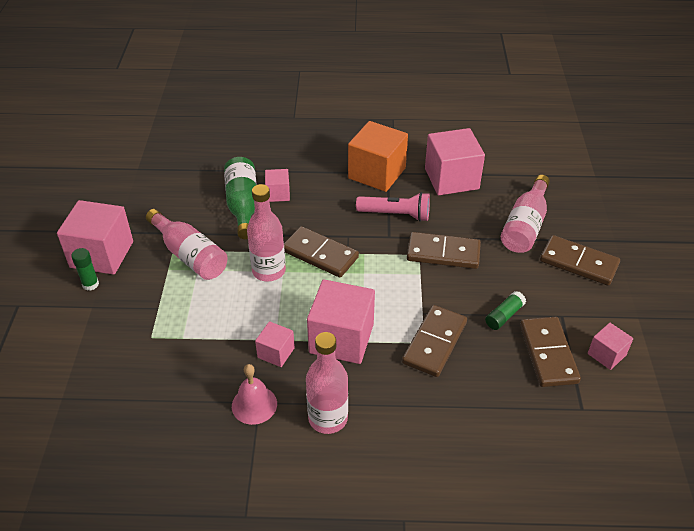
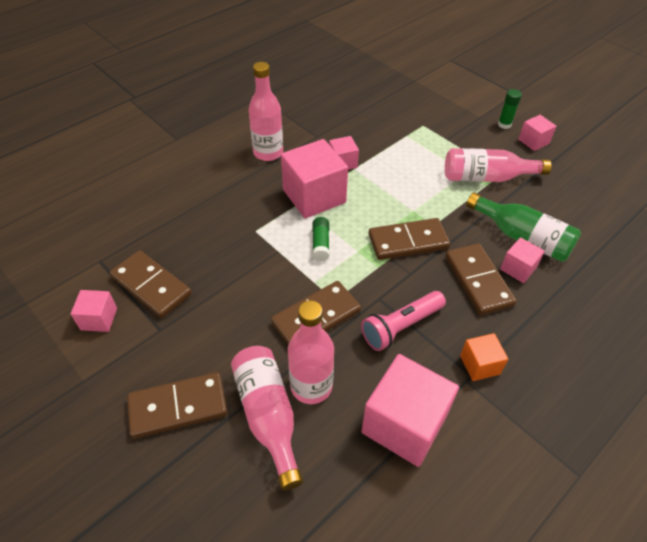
camera: 135 degrees right, 5 degrees up
(102, 254) = (533, 141): pink cube -> pink cube, size x0.51
(254, 405) = (317, 134): pink bell -> none
(269, 271) = (422, 204): pink bottle -> pink bottle (311, 386)
(377, 173) = (479, 365): orange cube -> orange cube, size x0.51
(434, 343) = (247, 236): brown domino -> brown domino (478, 281)
(504, 316) = (211, 294): green glue stick -> green glue stick (320, 244)

